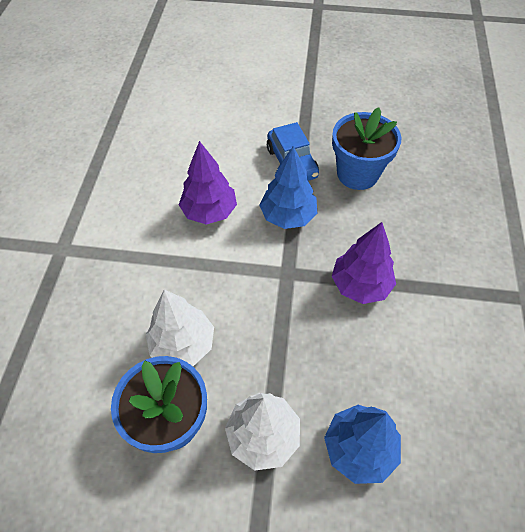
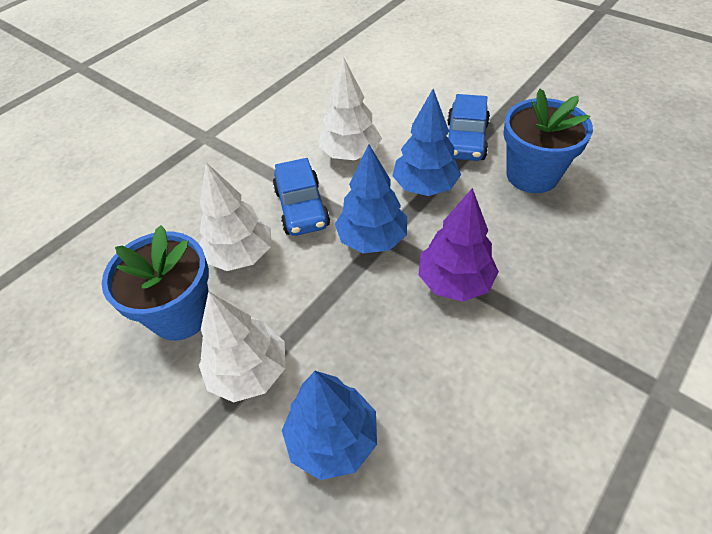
camera: 35 degrees right, 5 degrees down
(204, 278) = (302, 208): none -> blue car
(209, 212) = (350, 154): purple tree -> white tree
(279, 279) = (372, 239): none -> blue tree

